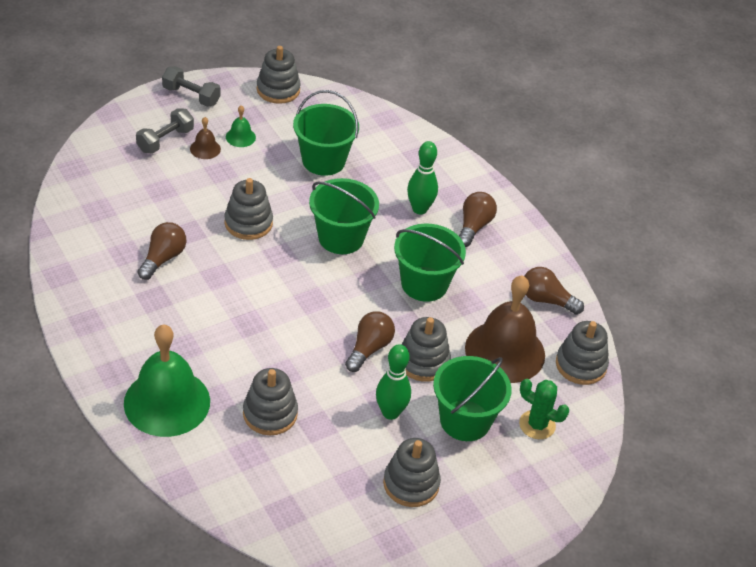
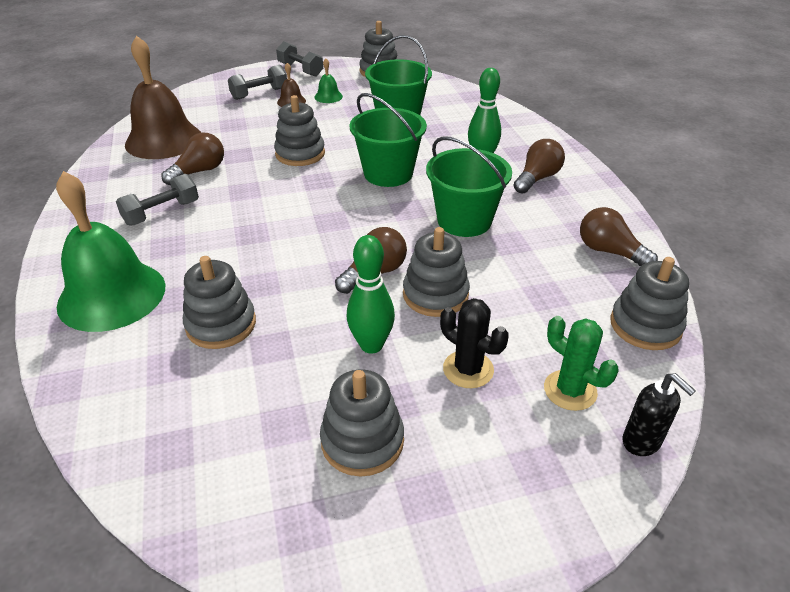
camera: 20 degrees right, 5 degrees down
(157, 312) = (162, 213): none -> grey dumbbell
(465, 420) = (468, 369): green bucket -> black cactus
(505, 351) = (544, 297): brown bell -> brown bell (164, 140)
(587, 453) = (642, 442): none -> black soap dispenser

